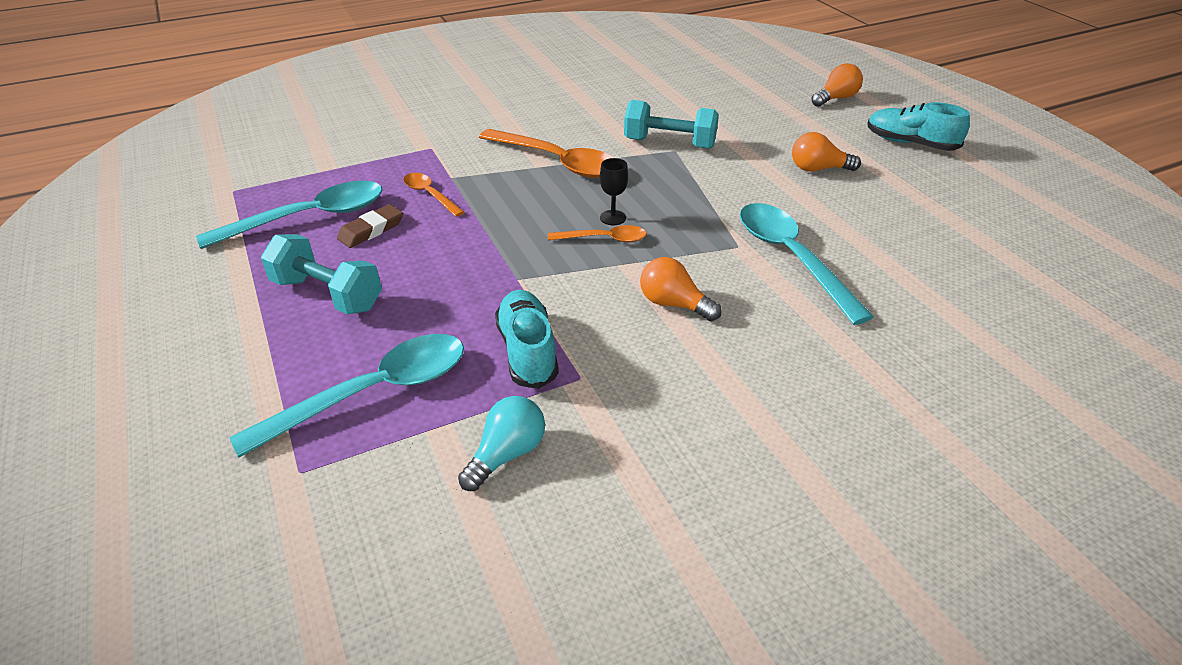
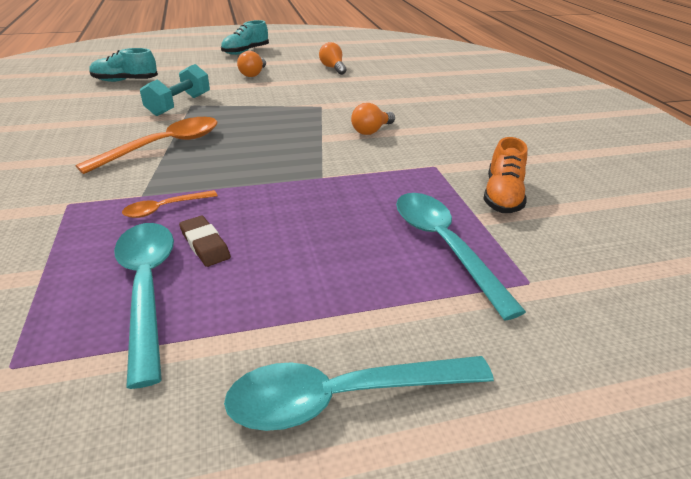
camera: 80 degrees left, 5 degrees down
(327, 294) = (303, 272): turquoise dumbbell -> none
(506, 454) = (502, 196): turquoise light bulb -> orange shoe
(527, 351) = (406, 180): turquoise shoe -> turquoise shoe (125, 81)
(604, 239) = (289, 141): orange spoon -> none
(613, 218) = (264, 135): black goblet -> none
(791, 258) = (340, 96): turquoise spoon -> turquoise spoon (343, 397)
(835, 98) = (174, 55): orange light bulb -> orange light bulb (333, 68)

